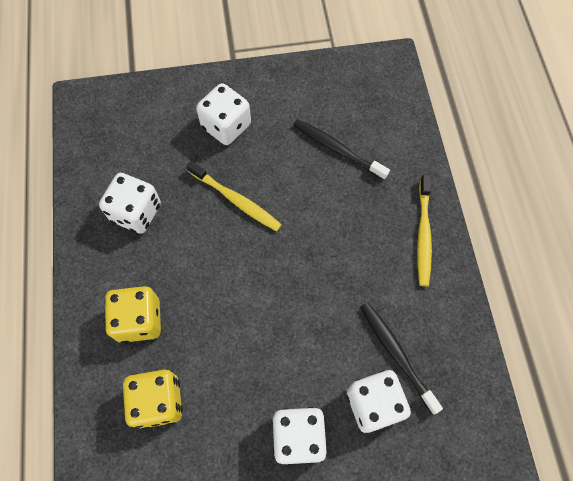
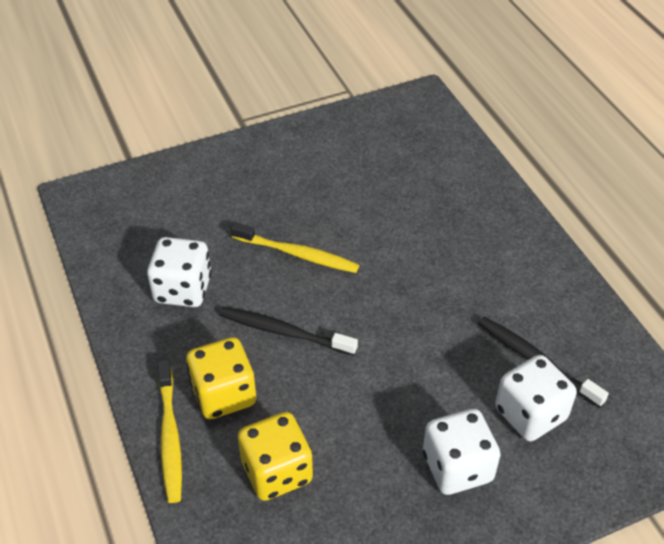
camera: 15 degrees left, 20 degrees down
(226, 126) = (260, 187): white dice -> none
(337, 149) = (394, 185): black toothbrush -> black toothbrush (284, 332)
(423, 234) = (519, 243): yellow toothbrush -> yellow toothbrush (170, 436)

